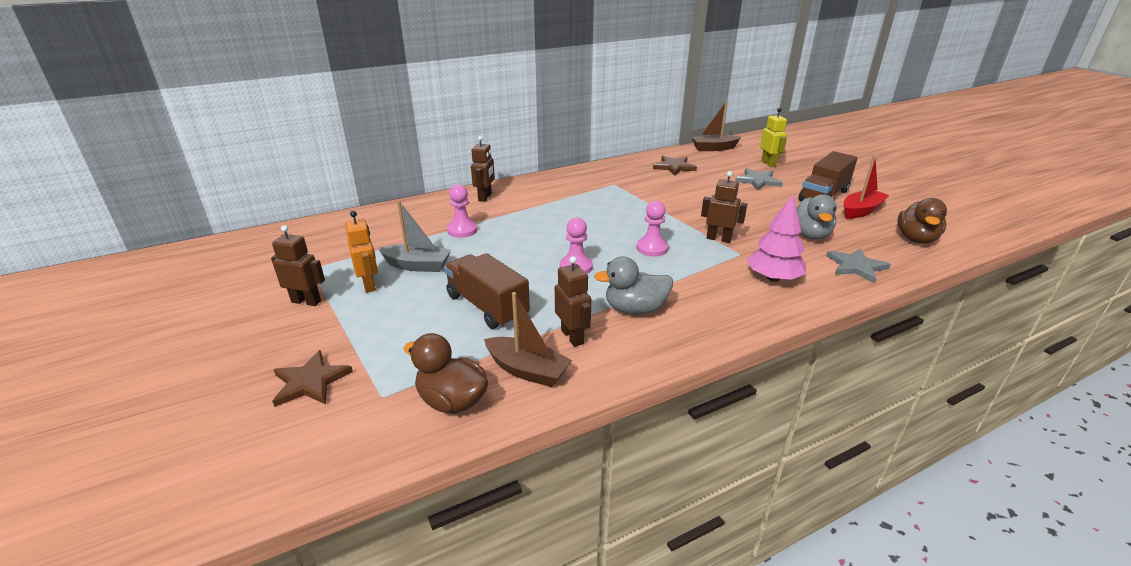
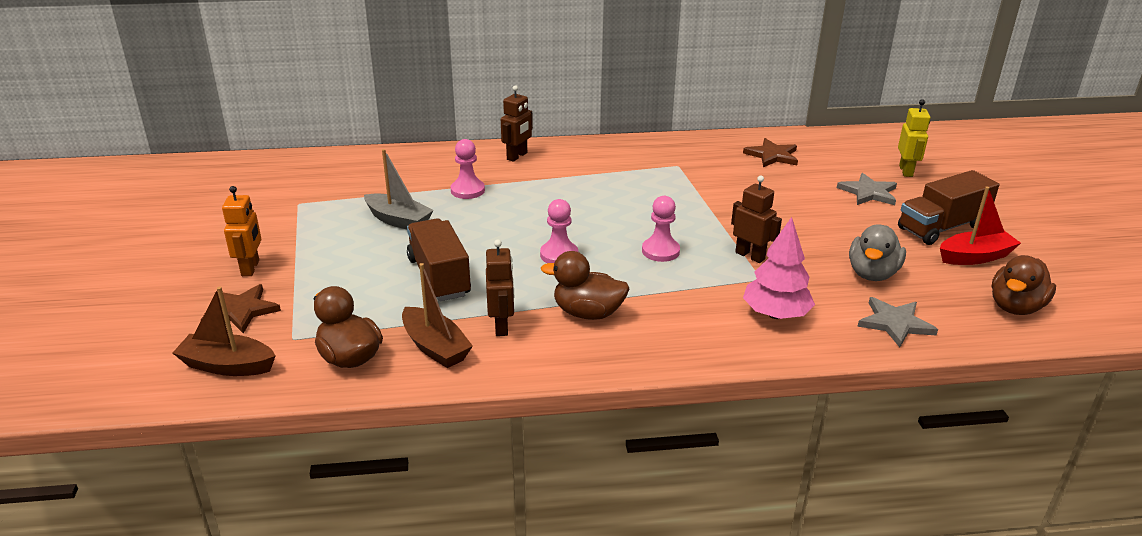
camera: 20 degrees right, 0 degrees up
(306, 301) = (276, 236): brown robot -> none
(369, 285) = (341, 231): orange robot -> orange robot (250, 268)
(635, 309) = (587, 313): grey duck -> brown duck
(714, 148) = (848, 138): brown boat -> brown boat (227, 365)

